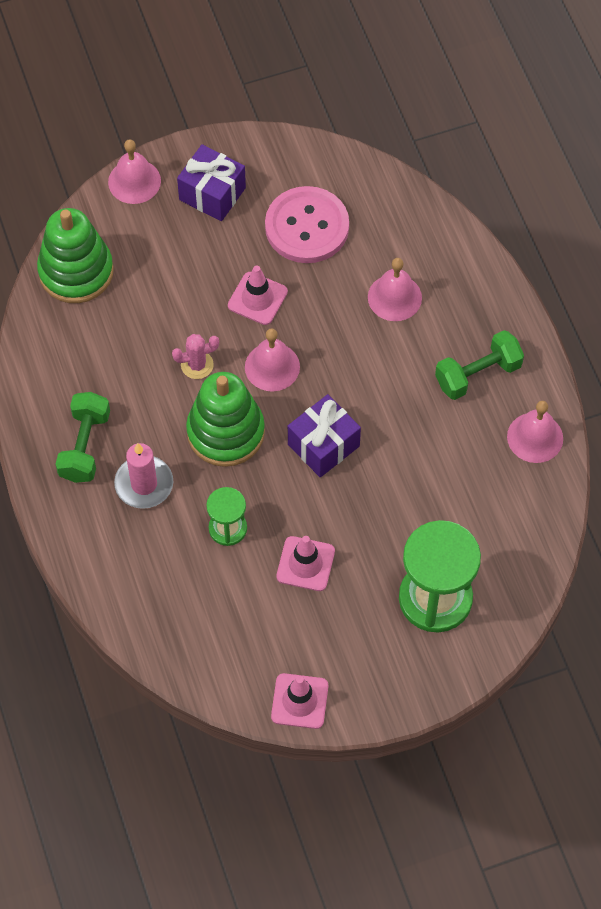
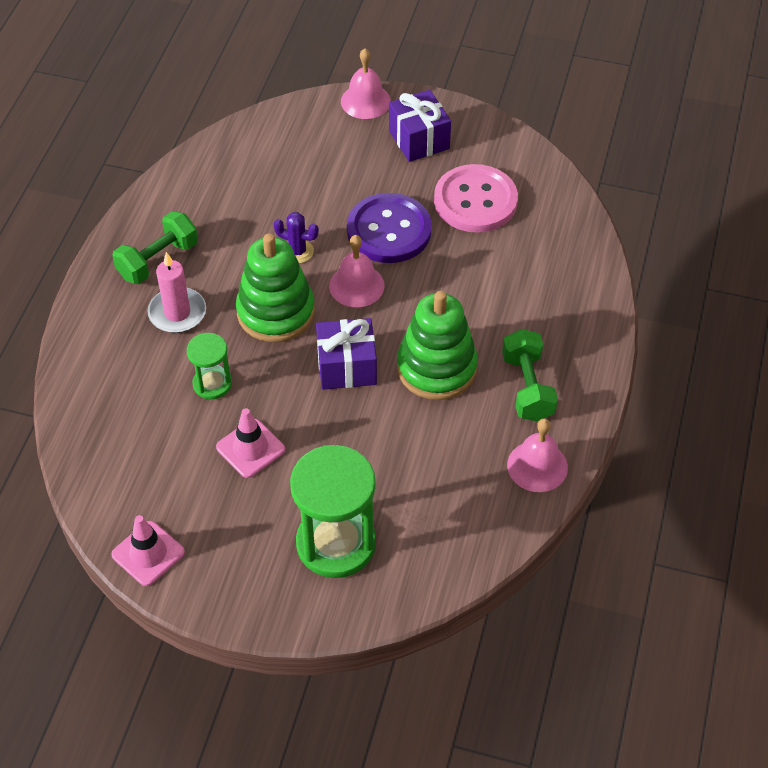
camera: 35 degrees right, 10 degrees down
(76, 271) = (264, 138): green stacking toy -> green stacking toy (437, 368)
(197, 365) = (297, 251): pink cactus -> purple cactus
(257, 298) = (389, 230): pink traffic cone -> purple button
(394, 297) = (505, 290): pink bell -> none
(478, 374) = (527, 387): green dumbbell -> green dumbbell turned 75 degrees clockwise

